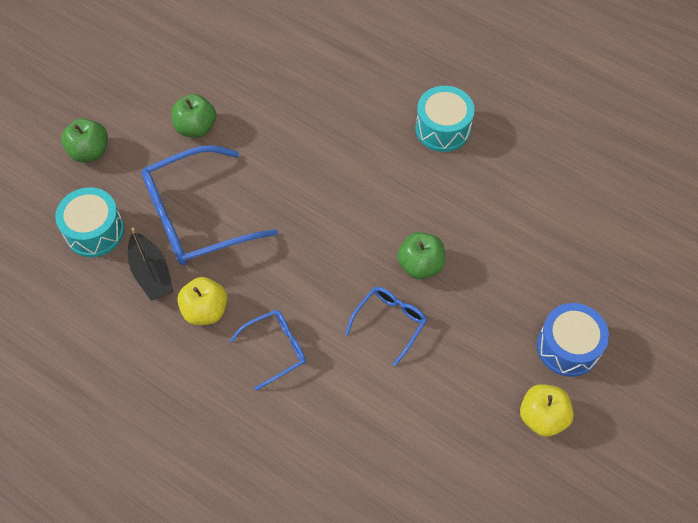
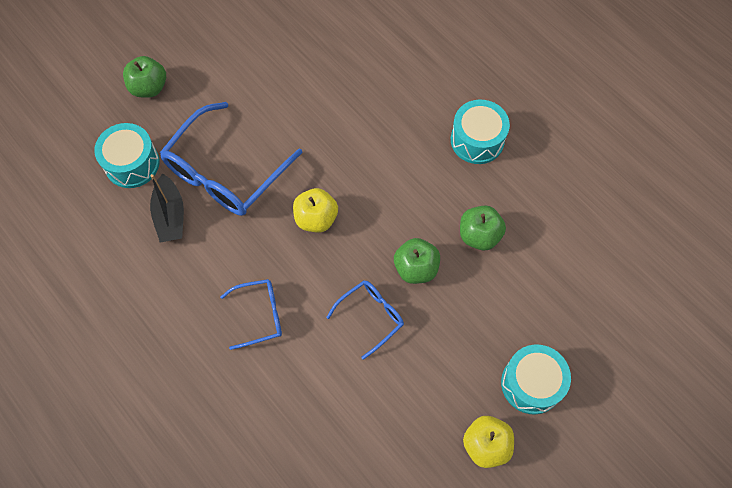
camera: 15 degrees right, 5 degrees up
(196, 127) = (249, 86): green apple -> green apple (479, 235)
(196, 216) = (225, 172): blue glasses -> blue glasses turned 45 degrees counterclockwise
(205, 310) = (207, 262): yellow apple -> yellow apple (316, 218)
(568, 347) = (531, 383): blue drum -> turquoise drum

